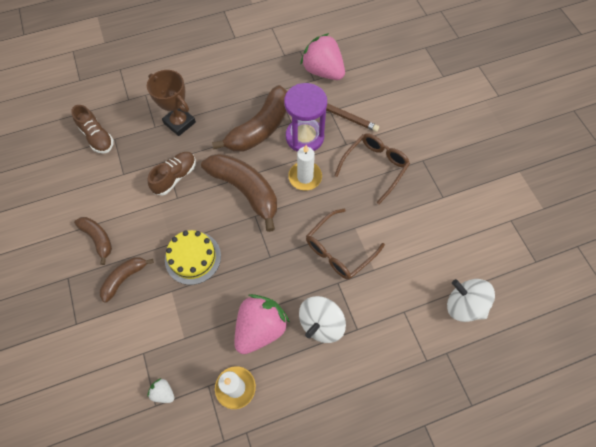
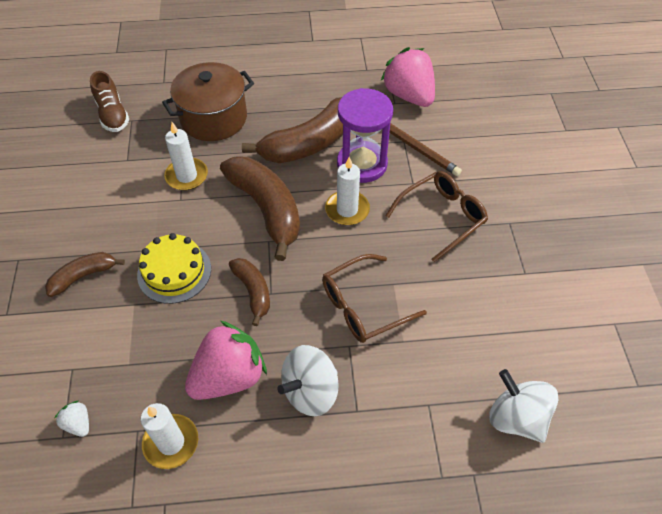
camera: 15 degrees right, 10 degrees down
(98, 239) = (70, 224): brown banana -> brown banana (253, 292)
(175, 177) = (186, 176): brown shoe -> white candle
(179, 123) = (214, 118): brown trophy -> brown pot

